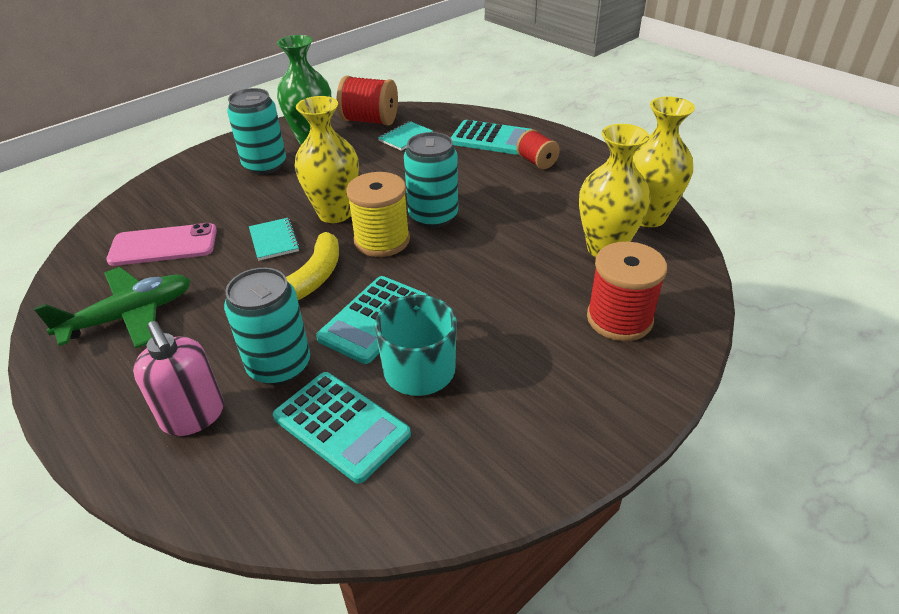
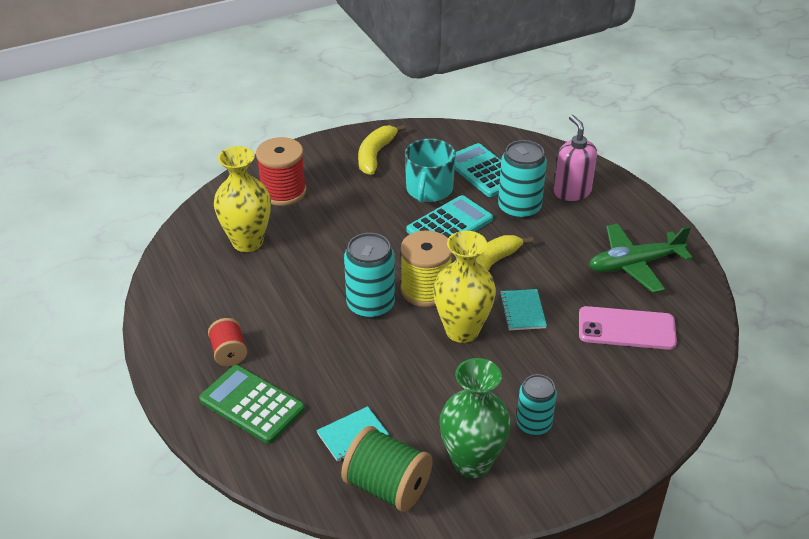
camera: 165 degrees left, 0 degrees up
(265, 165) = (533, 424): turquoise can -> turquoise can, size x0.66
(370, 121) = (387, 486): red spool -> green spool
(492, 139) = (252, 404): turquoise calculator -> green calculator
(531, 417) = (375, 155): none -> yellow banana
(648, 217) = (186, 262): yellow vase -> none

